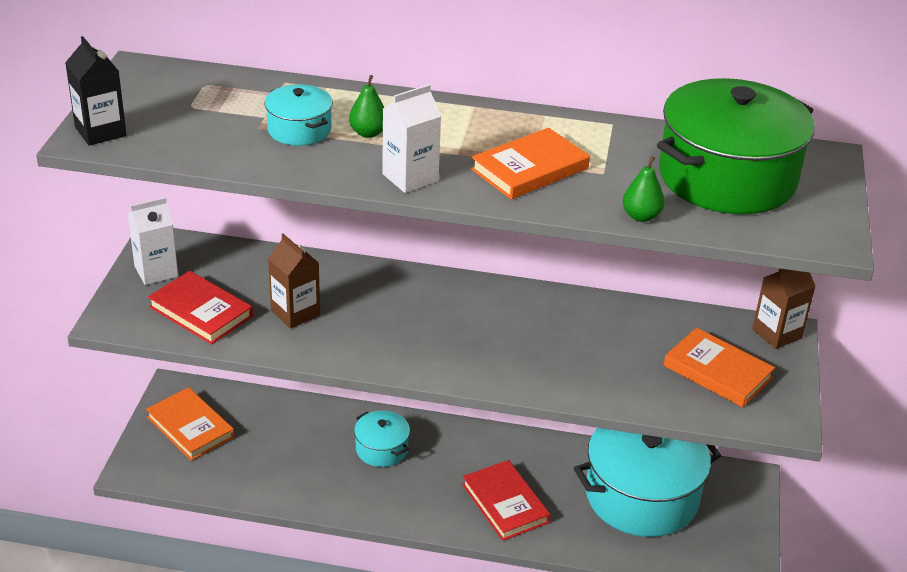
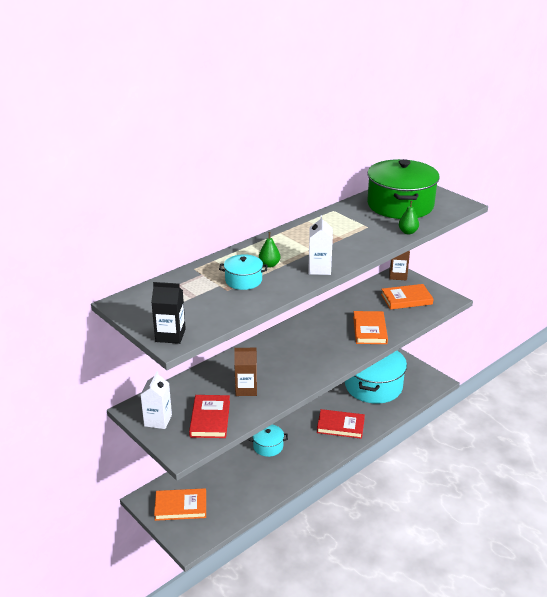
camera: 50 degrees left, 5 degrees down
(200, 312) = (210, 419): red book -> red book turned 75 degrees counterclockwise
(529, 169) = (345, 240): orange book -> orange book (369, 330)

